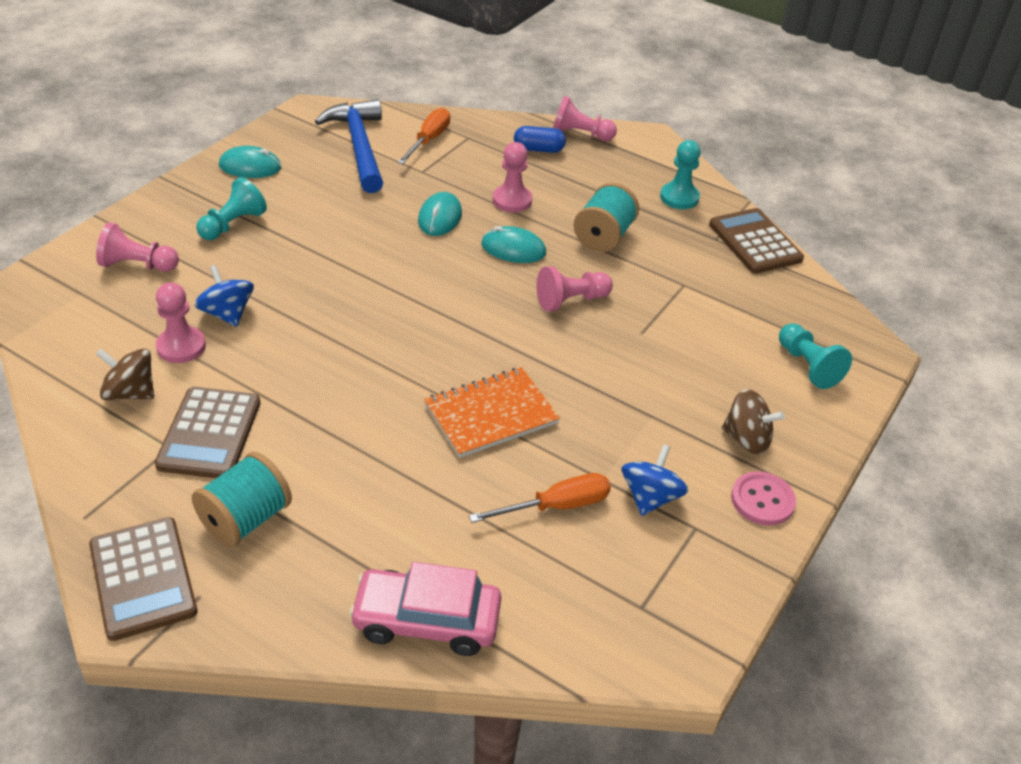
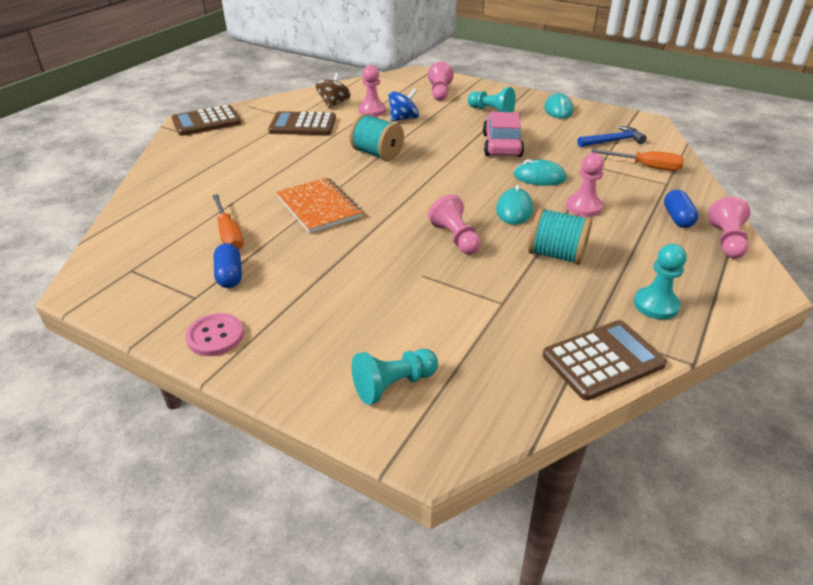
camera: 90 degrees right, 5 degrees down
(245, 519) = (239, 140): turquoise spool -> turquoise spool (377, 154)
(359, 146) = (613, 141): blue hammer -> blue hammer, size x0.59
(426, 621) = (152, 193): pink car -> pink car (501, 145)
(650, 497) = (230, 275): blue spinning top -> blue capsule
(746, 439) = (288, 332): brown spinning top -> none

